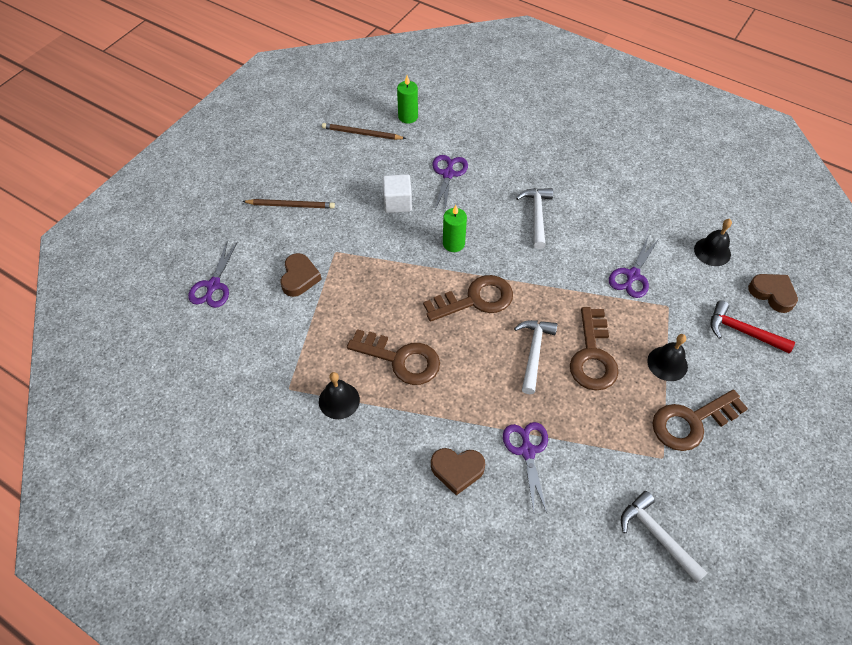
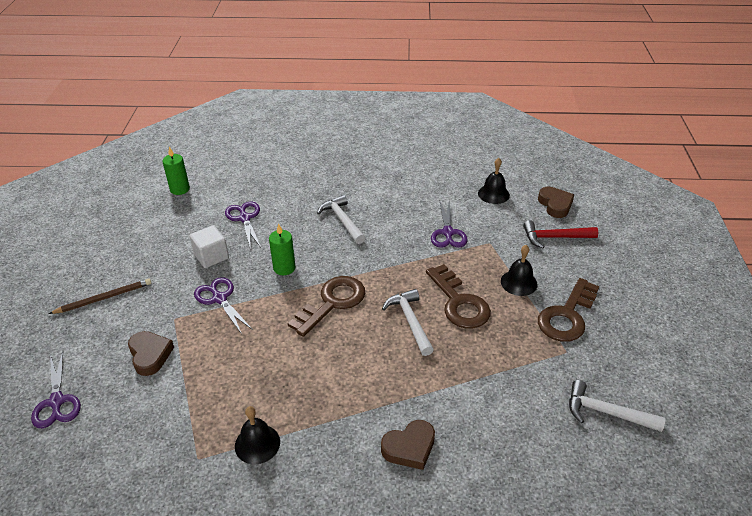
camera: 30 degrees left, 15 degrees down
(361, 133) = (142, 216): brown pencil -> none
(401, 359) = (296, 380): brown key -> none
(527, 451) = (459, 400): purple scissors -> purple scissors (220, 299)
(772, 294) = (555, 205): brown heart -> brown heart turned 60 degrees clockwise

